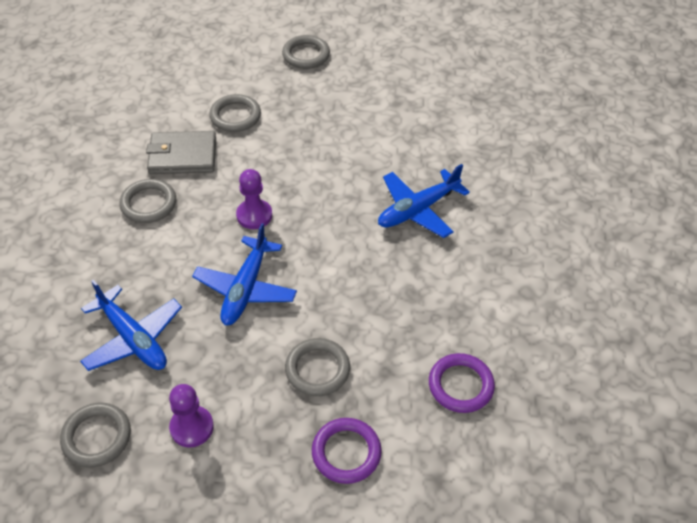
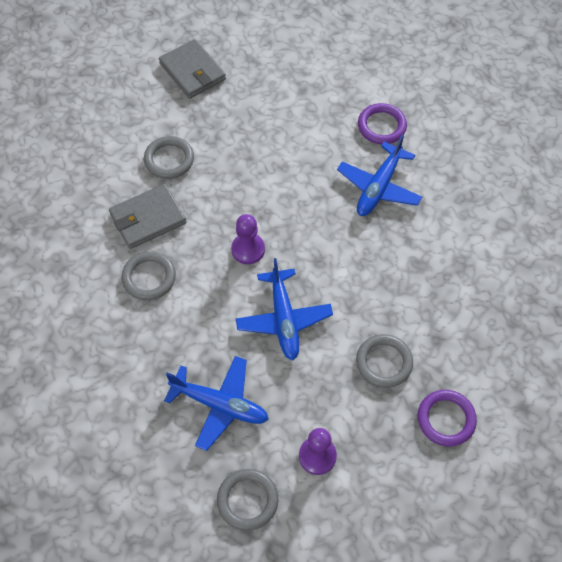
camera: 25 degrees left, 10 degrees up
(306, 55) = (192, 71): grey ring -> grey wallet
(460, 385) = (497, 325): purple ring -> purple ring (381, 126)

